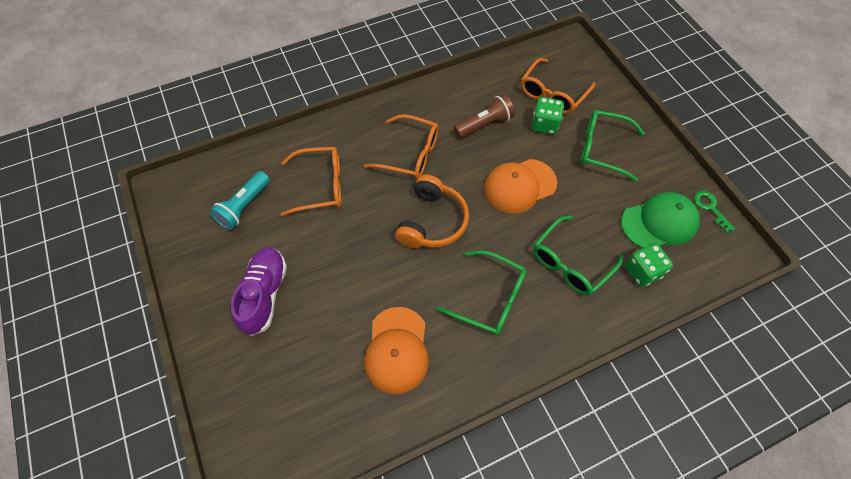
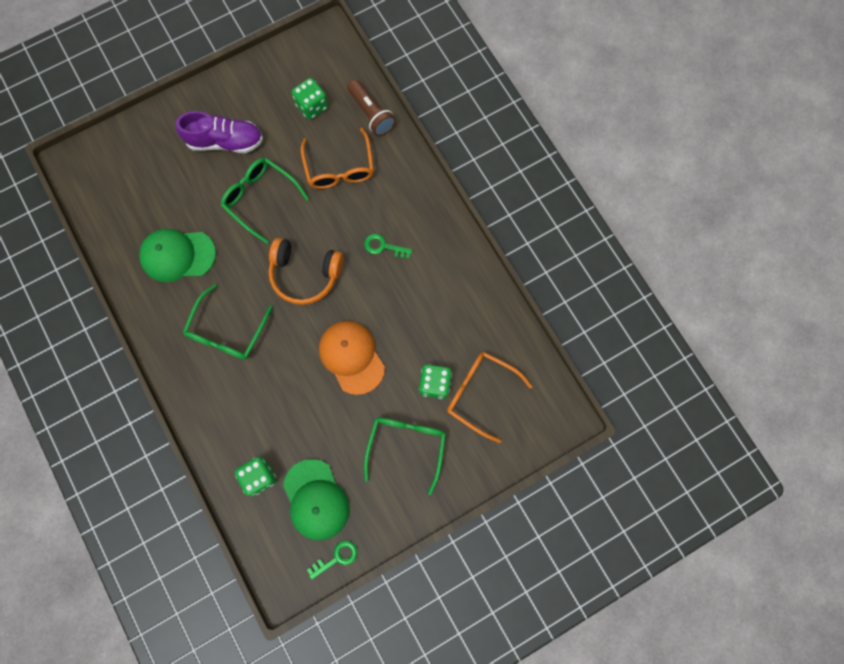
camera: 85 degrees right, 15 degrees up
(244, 206) = (312, 106): turquoise flashlight -> green dice
(397, 350) = (177, 255): orange cap -> green cap
(410, 154) = (383, 246): orange glasses -> green key
(484, 124) = (429, 319): brown flashlight -> brown flashlight (371, 114)
(570, 263) = (266, 406): green glasses -> green glasses (260, 199)

